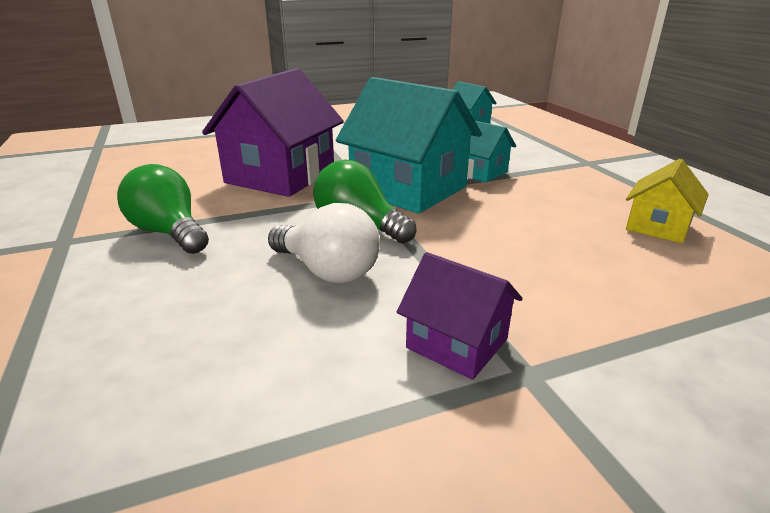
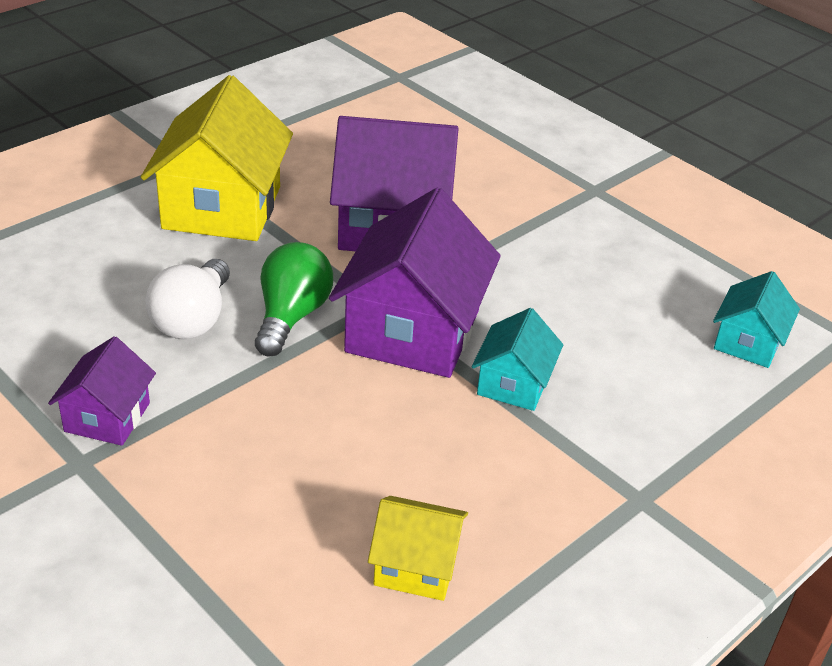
camera: 65 degrees right, 10 degrees up
(169, 233) = (222, 207): green light bulb -> yellow house
(408, 189) = (413, 331): turquoise house -> purple house

